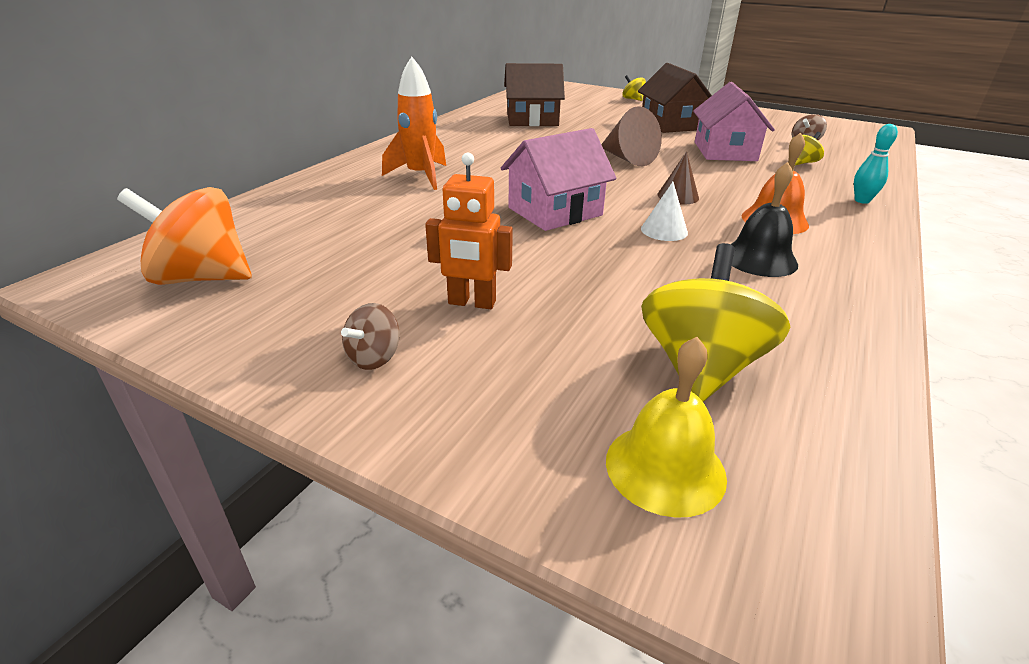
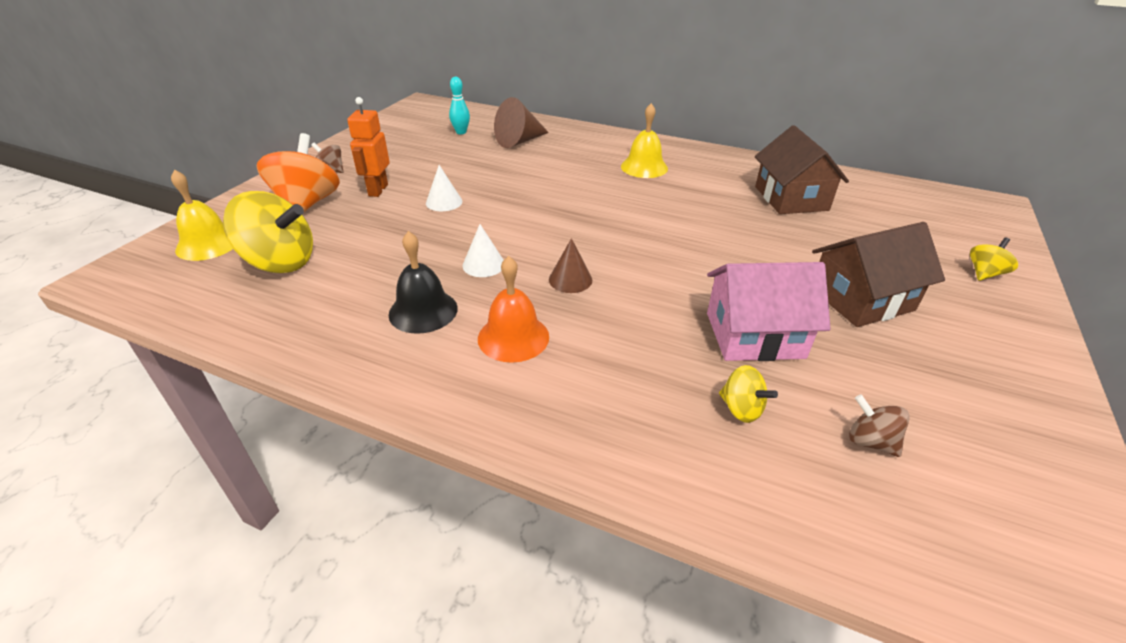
camera: 85 degrees right, 5 degrees up
(202, 277) = (421, 123): orange spinning top -> orange spinning top (307, 204)
(421, 176) = (584, 158): orange rocket -> none
(455, 154) = (644, 167): none -> yellow bell
(520, 252) = (444, 202): none -> white cone
(555, 211) = (520, 214): pink house -> none
(627, 158) = (680, 255): brown cone -> brown cone (519, 141)
(862, 200) = (591, 435): turquoise bowling pin -> turquoise bowling pin (461, 132)

